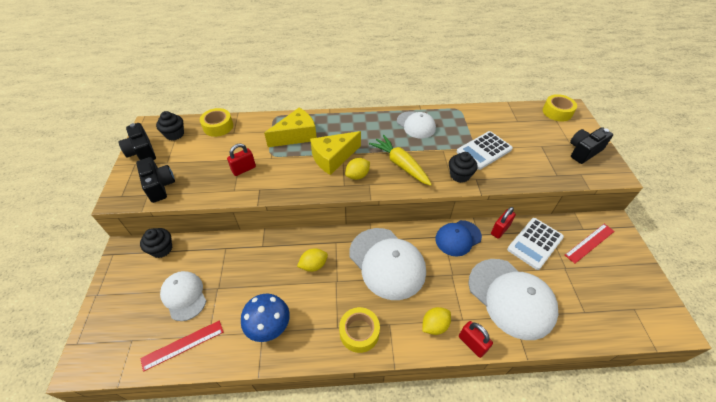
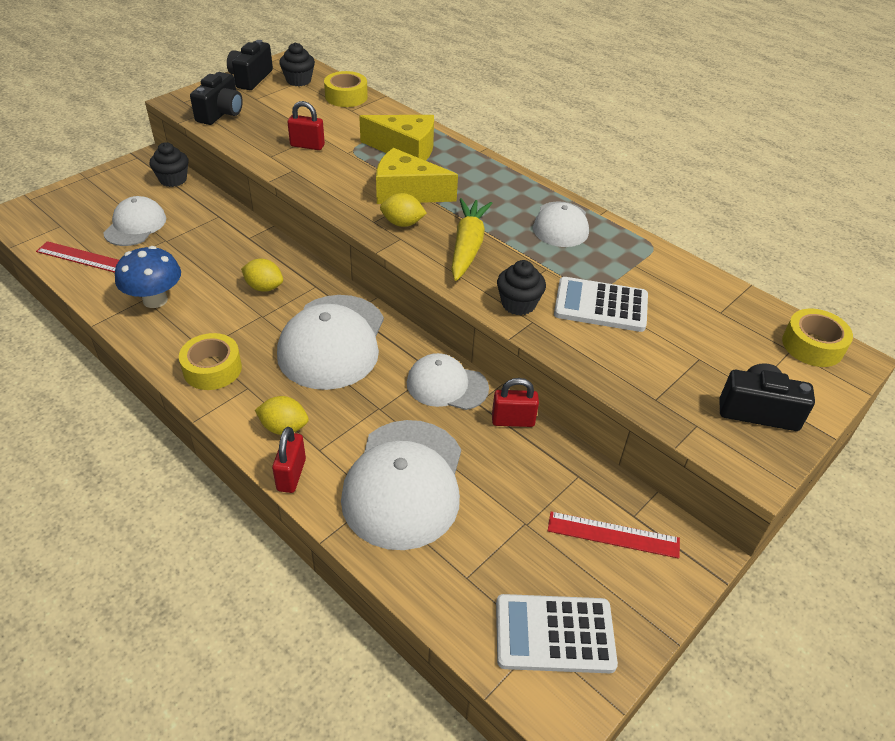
camera: 45 degrees right, 5 degrees down
(458, 238) = (446, 385): blue cap -> white cap
(535, 243) = (533, 469): white calculator -> white calculator (554, 634)

